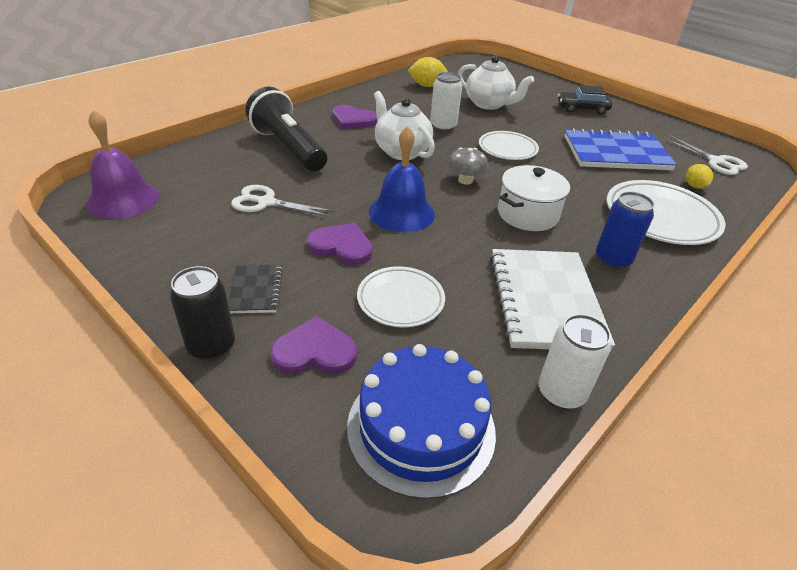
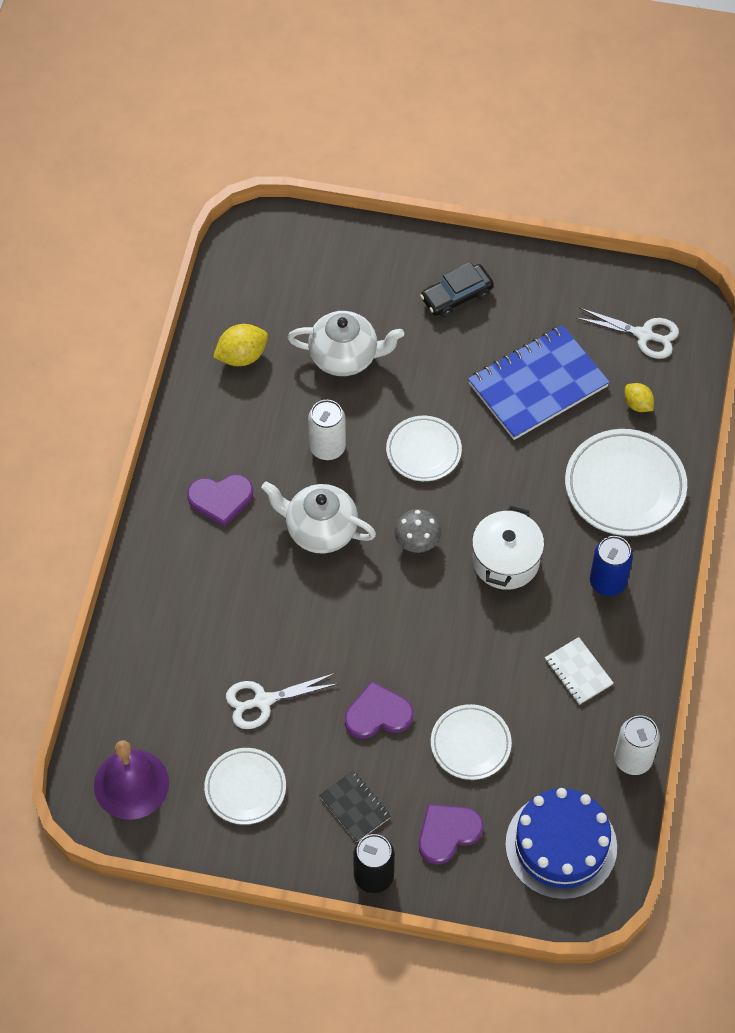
camera: 30 degrees left, 20 degrees up
(191, 238) = (245, 788): none -> white plate
(288, 148) = (202, 602): black flashlight -> none
(401, 212) = (393, 633): blue bell -> none
(545, 301) = (578, 672): white notebook -> white notebook, size x0.48

